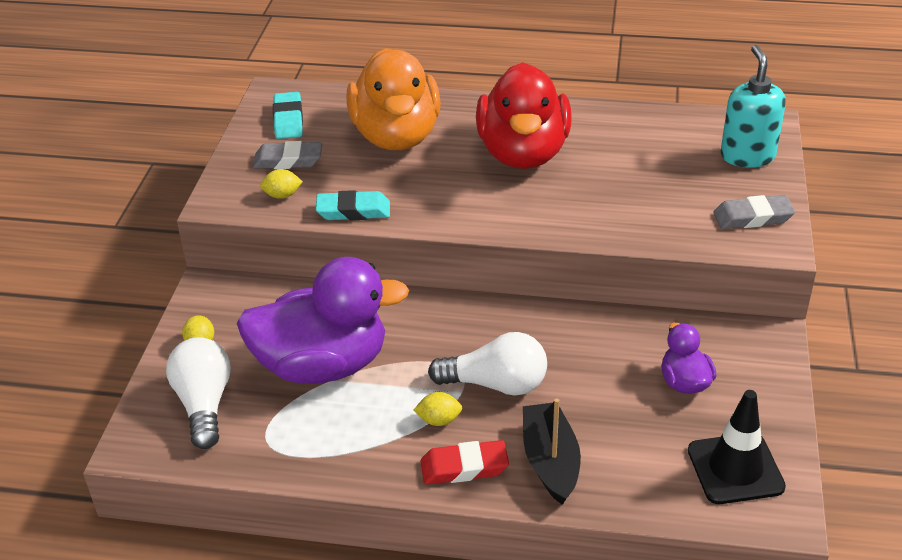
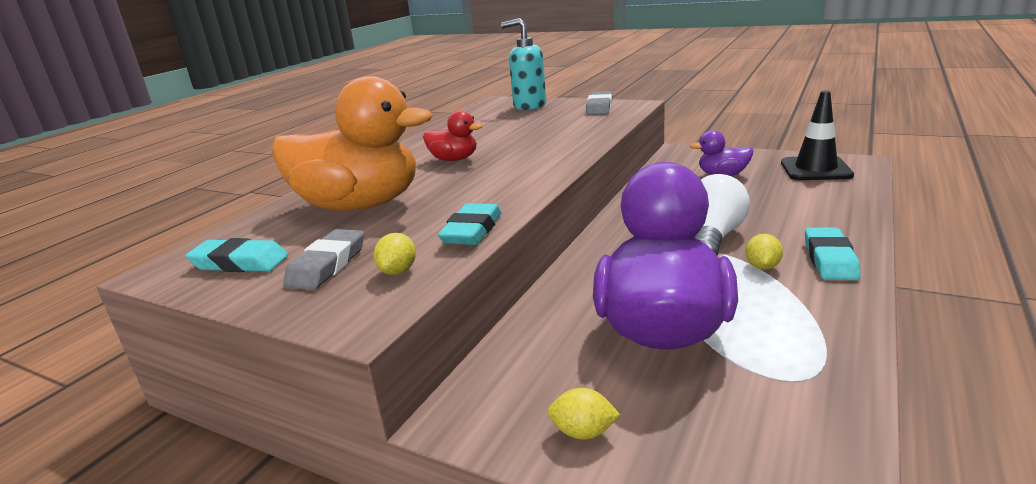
camera: 70 degrees left, 15 degrees down
(204, 404) = (722, 435): white light bulb -> none
(464, 467) = (830, 259): red eraser -> turquoise eraser
(523, 153) = (454, 159): red duck -> red duck, size x0.46
(550, 461) = (816, 224): black boat -> none

